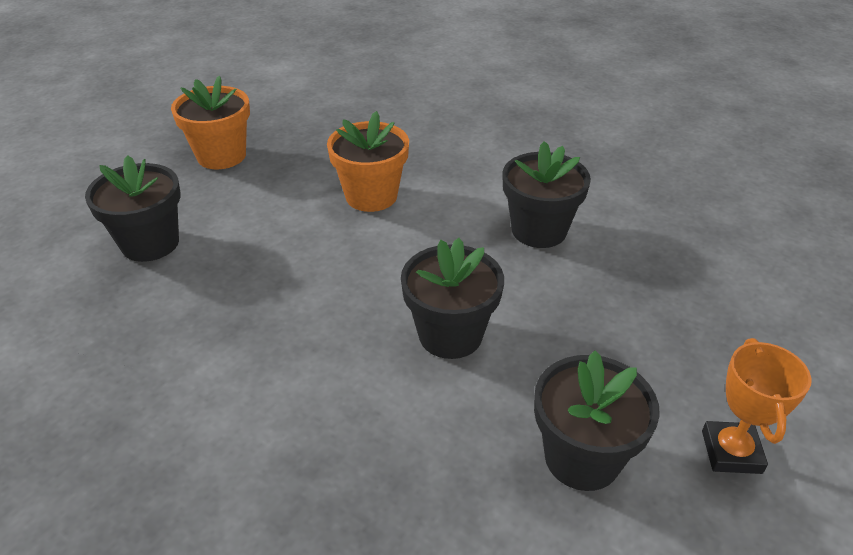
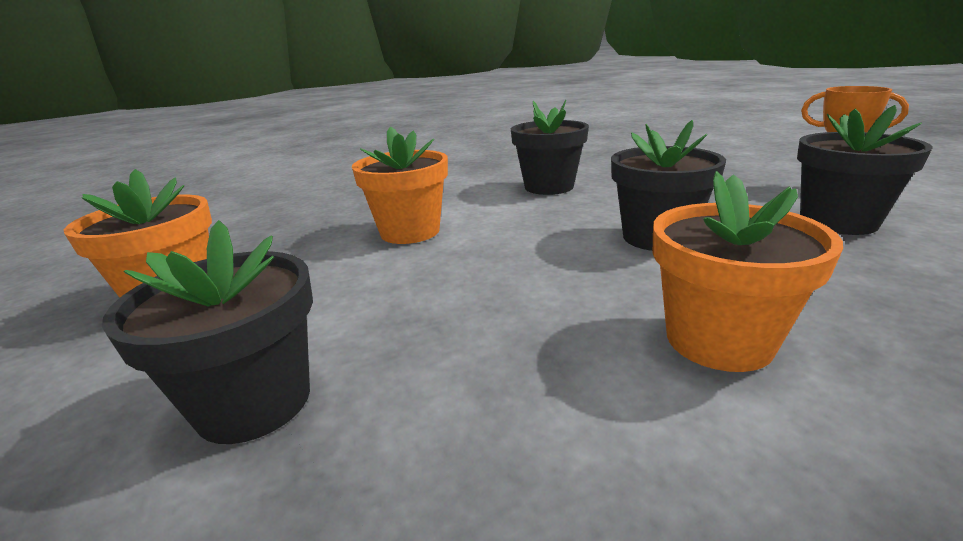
camera: 55 degrees left, 15 degrees down
(290, 397) = (718, 340): none -> orange flower pot

